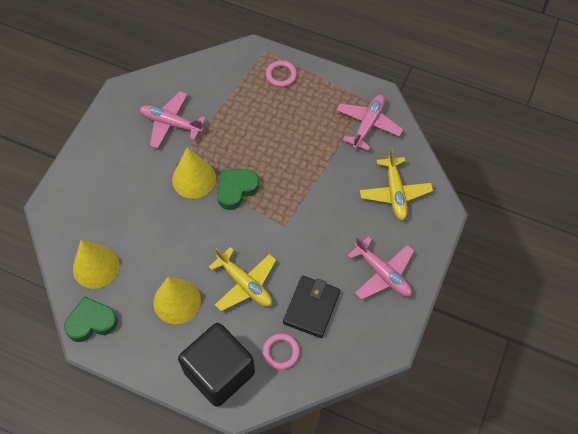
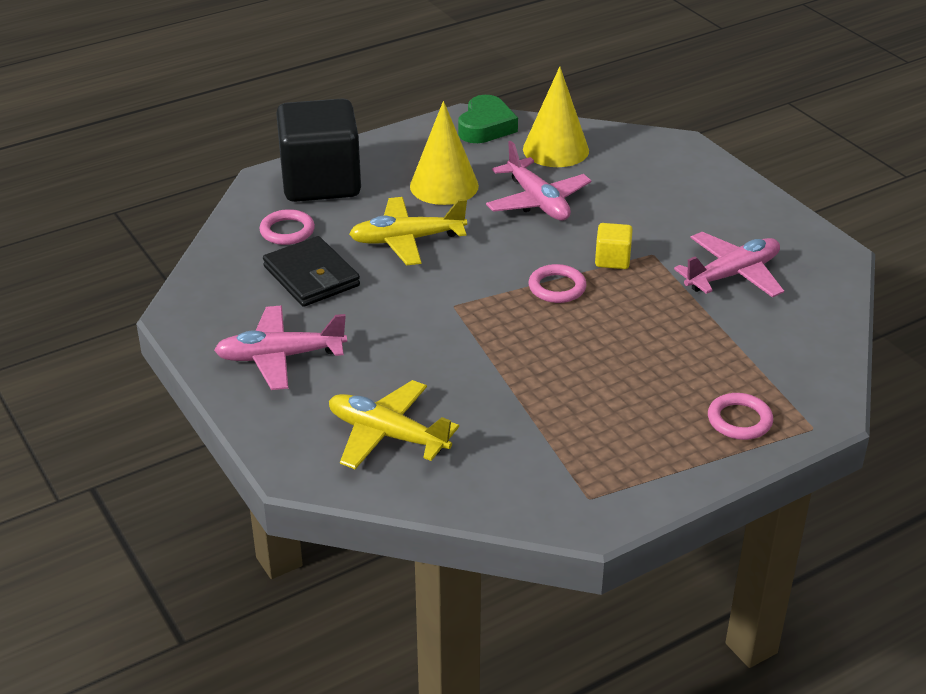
camera: 125 degrees right, 25 degrees down
(194, 179) = (612, 260): yellow cone -> yellow cube
(236, 189) = (557, 287): green heart -> pink ring
(368, 125) = (543, 471): pink plane -> pink plane (537, 201)

